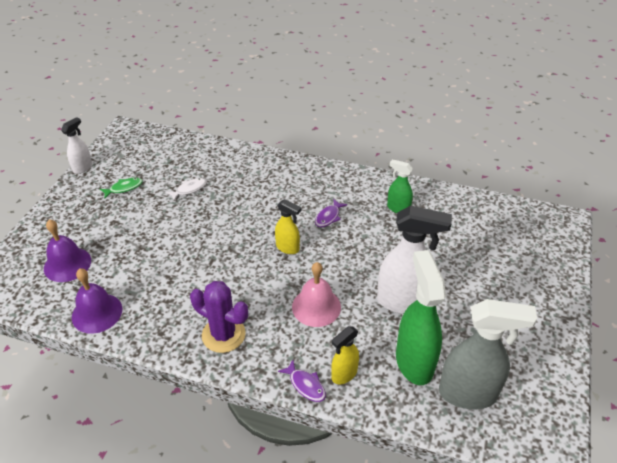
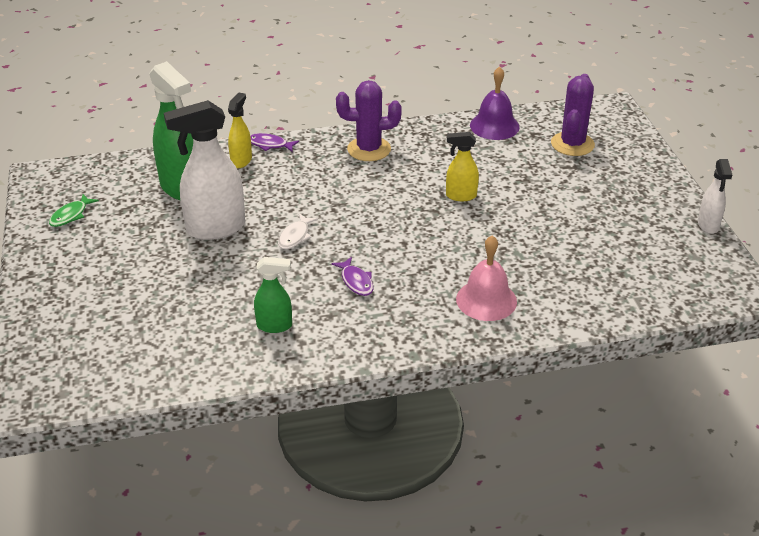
camera: 150 degrees right, 5 degrees down
(67, 264) = (572, 144): purple bell -> purple cactus
(124, 188) = (626, 222): green fish -> green fish (70, 215)
(189, 189) = (553, 249): white fish -> white fish (295, 236)
(288, 248) = (374, 232): yellow spray bottle -> yellow spray bottle (460, 196)
(316, 307) = (301, 195): pink bell -> pink bell (486, 300)
(328, 217) = (356, 281): purple fish -> purple fish turned 150 degrees clockwise
(468, 394) = (123, 184): grey spray bottle -> none

